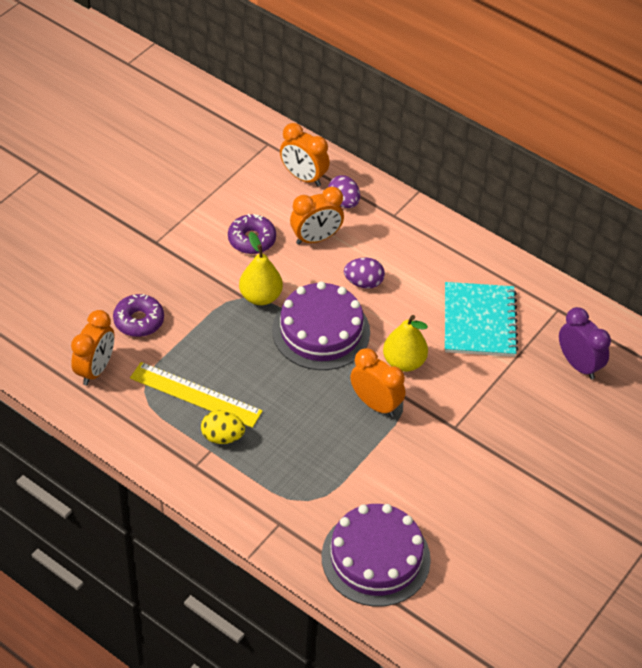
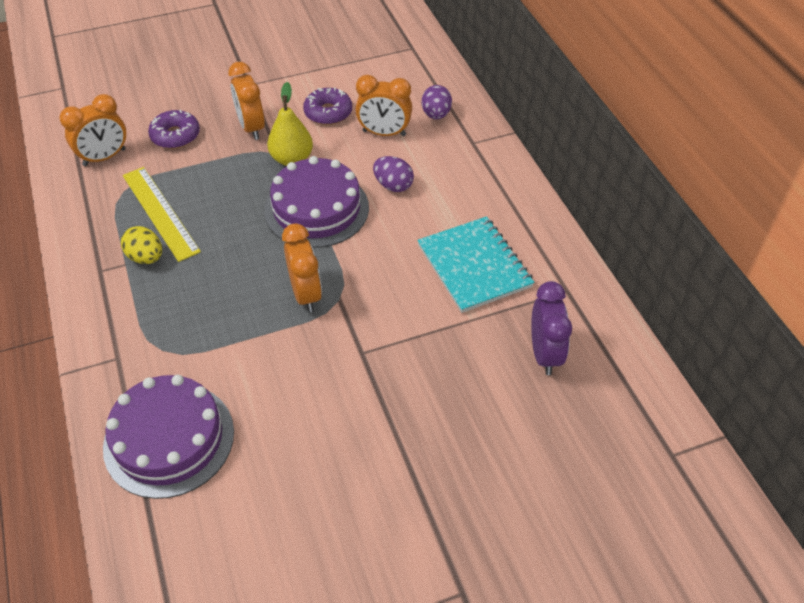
camera: 35 degrees right, 0 degrees up
(303, 177) = (418, 83): orange clock -> orange clock (251, 128)
(404, 362) = (367, 269): yellow pear -> none
(479, 321) = (474, 266): turquoise notebook -> turquoise notebook turned 60 degrees counterclockwise

